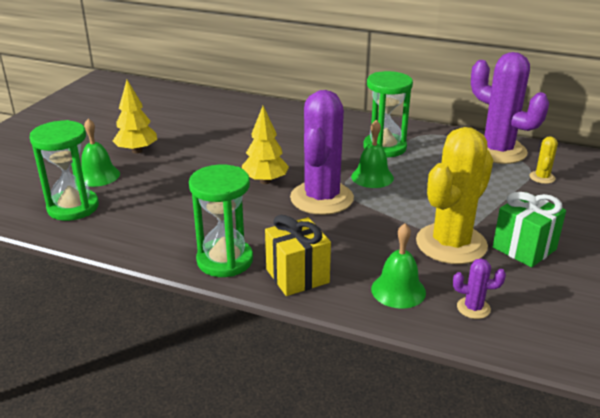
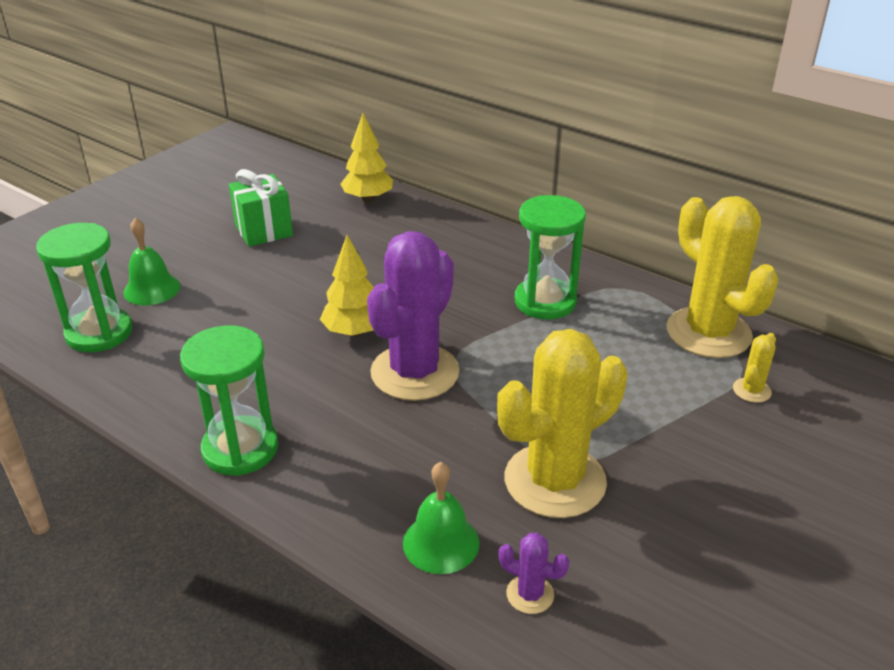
camera: 15 degrees right, 5 degrees up
(137, 151) = (217, 257): yellow tree -> yellow tree (368, 199)
(297, 276) = (319, 492): yellow gift -> none
(372, 177) = (502, 348): green bell -> none
(497, 151) = (708, 333): purple cactus -> yellow cactus
(524, 248) = (657, 509): green gift -> green gift (264, 230)

